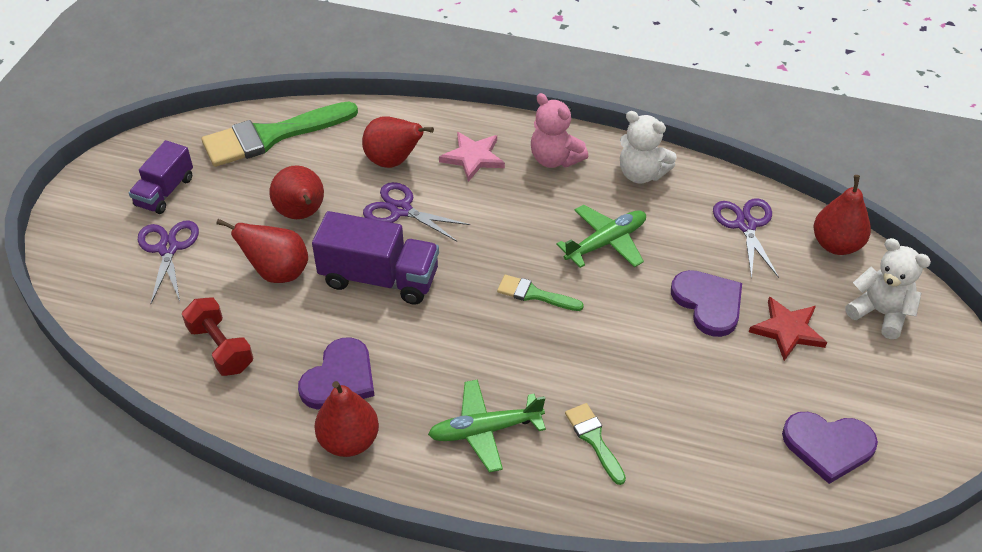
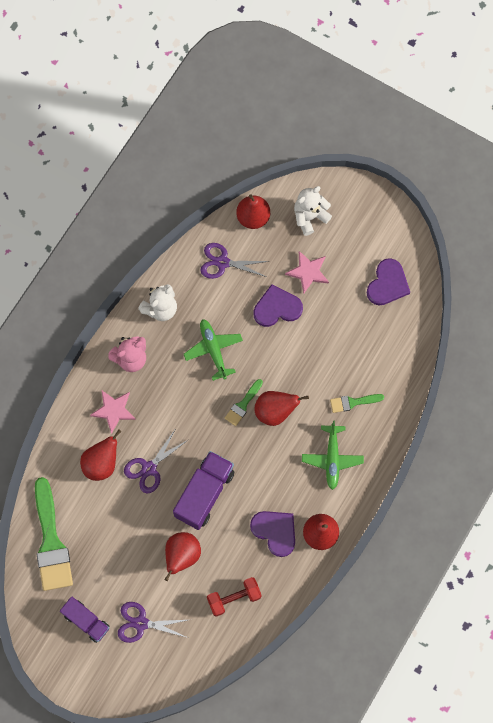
camera: 75 degrees left, 25 degrees up
(302, 214) = (134, 532): red pear -> red pear (275, 411)
(787, 330) = (308, 272): red star -> pink star

